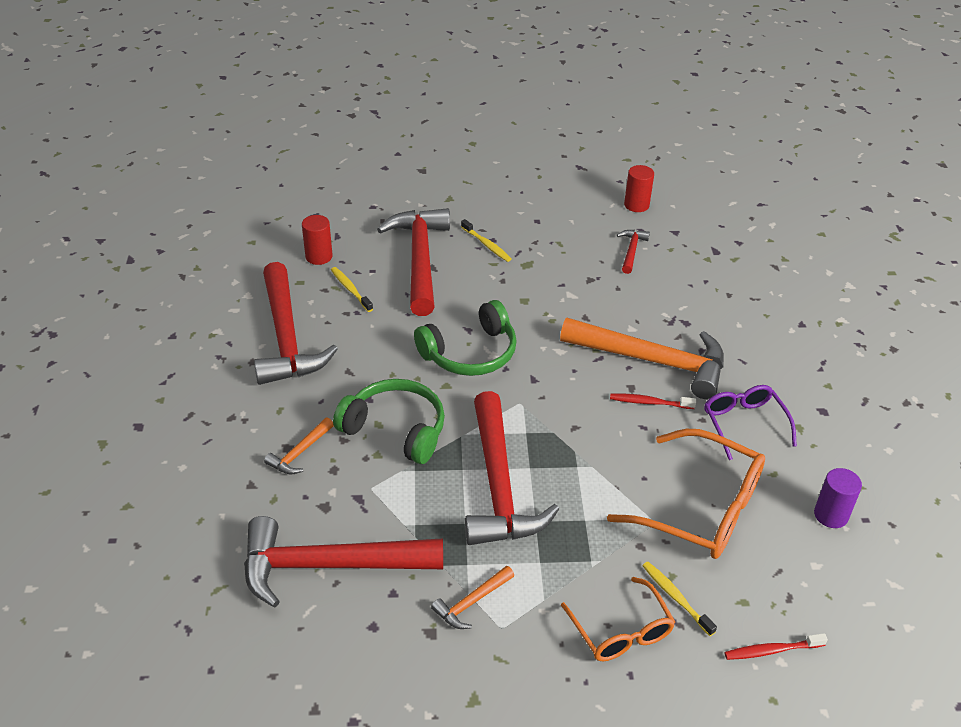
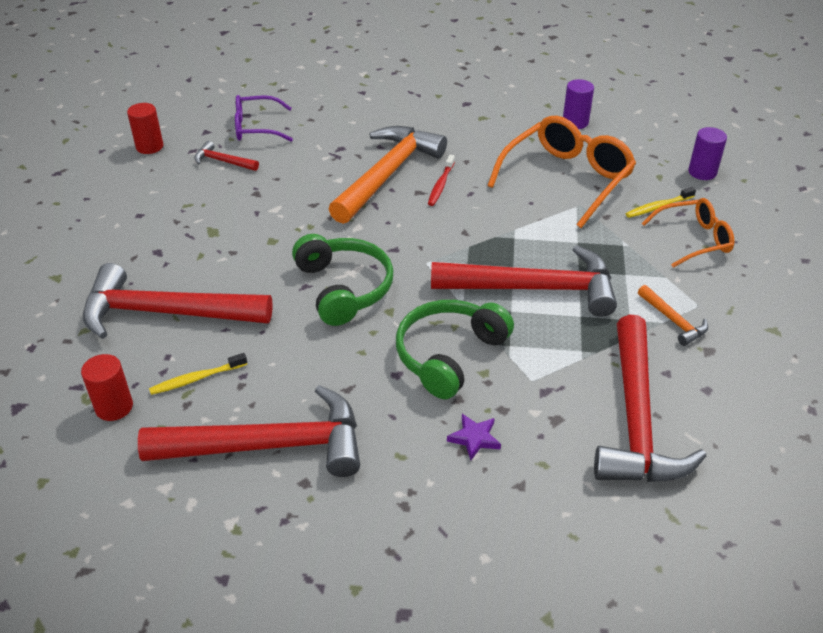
camera: 80 degrees left, 0 degrees up
(299, 453) = (474, 438): orange hammer -> purple star
(487, 245) = (164, 256): yellow toothbrush -> none
(744, 424) = (475, 142): purple glasses -> purple glasses (256, 127)
(771, 650) = (702, 172): red toothbrush -> purple cylinder

